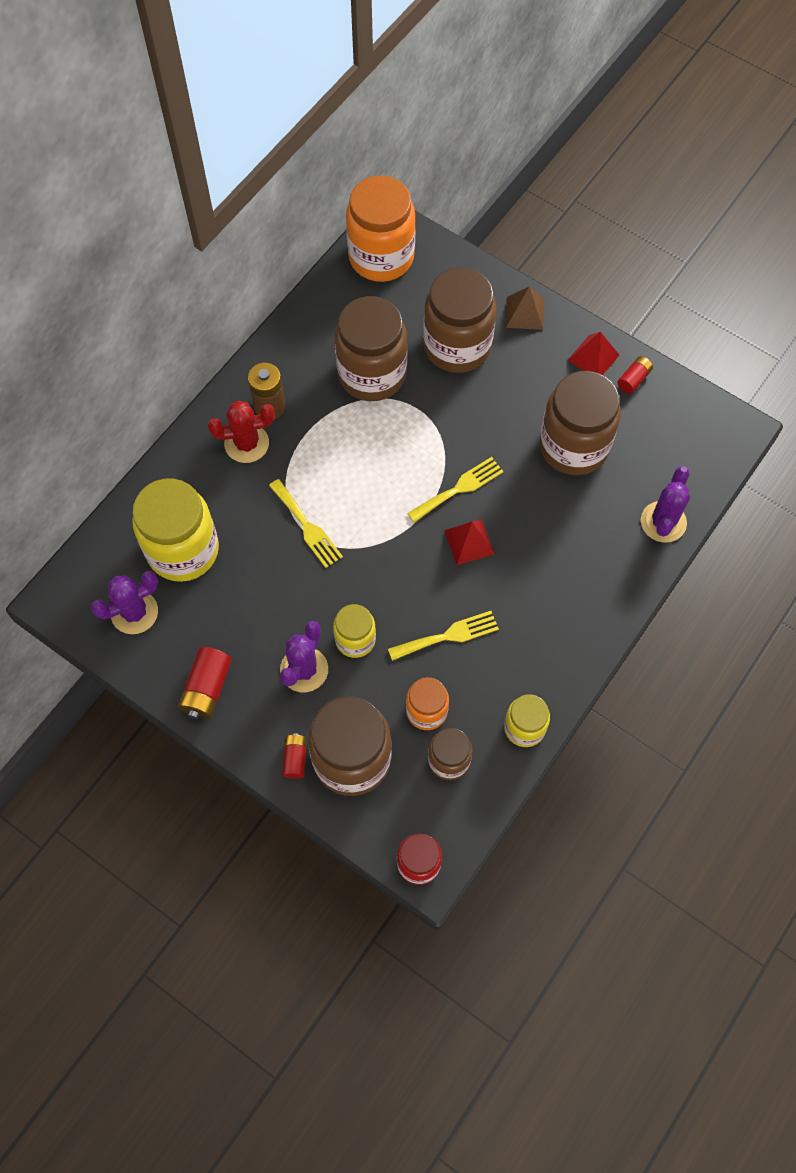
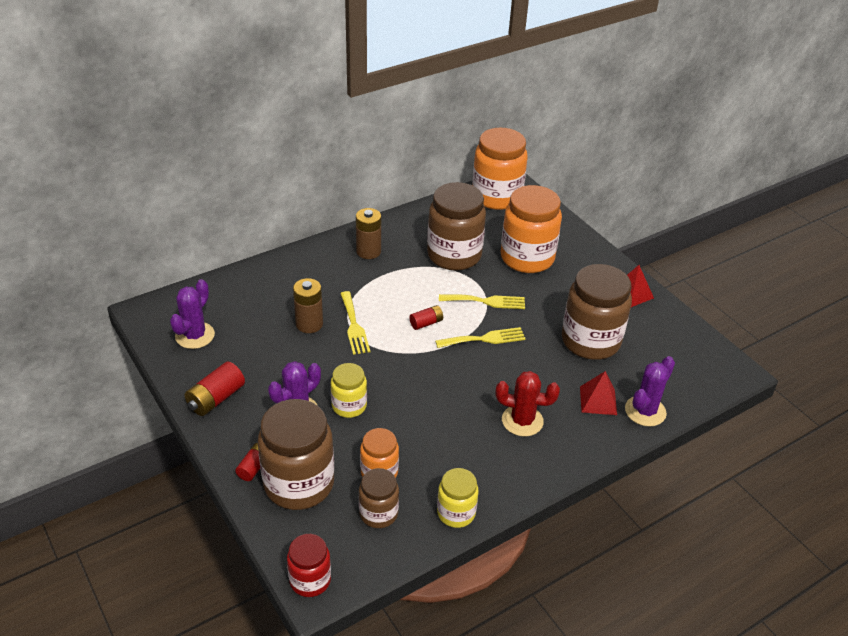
camera: 20 degrees right, 25 degrees down
(134, 612) = (195, 335): purple cactus -> purple cactus turned 60 degrees counterclockwise
(183, 550) = (254, 311): yellow jar -> none
(246, 443) = (339, 266): red cactus -> red cactus (522, 421)
(255, 544) = (309, 324): none -> brown battery
(448, 636) = (425, 428): yellow fork -> yellow fork (486, 301)
(457, 346) = (527, 258): brown jar -> orange jar
(469, 542) = (475, 374): red pyramid -> red pyramid (598, 400)
(525, 313) = (589, 254): brown pyramid -> none
(633, 379) = (659, 315): red battery -> red battery (426, 323)

